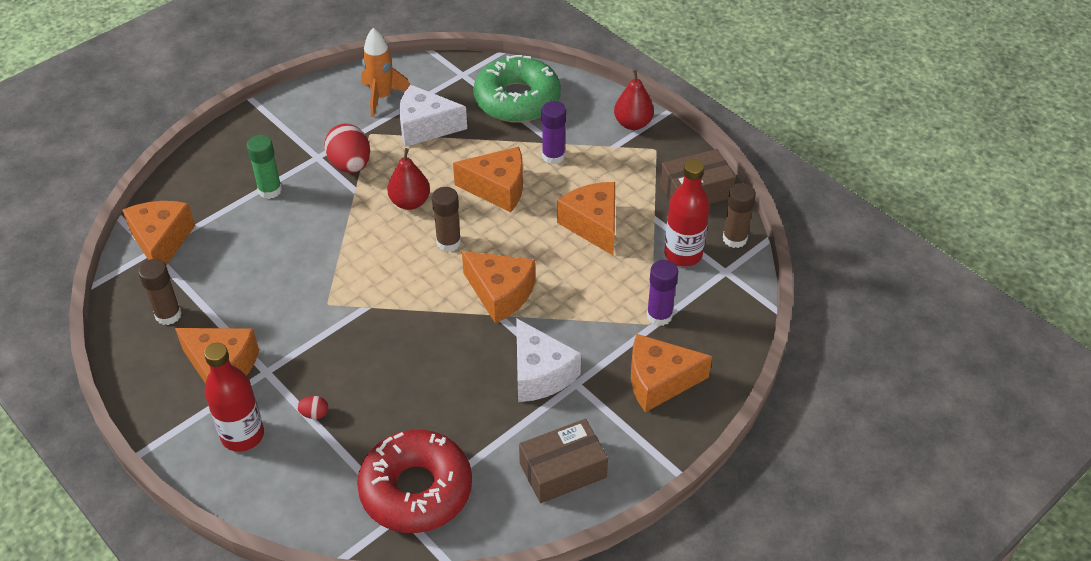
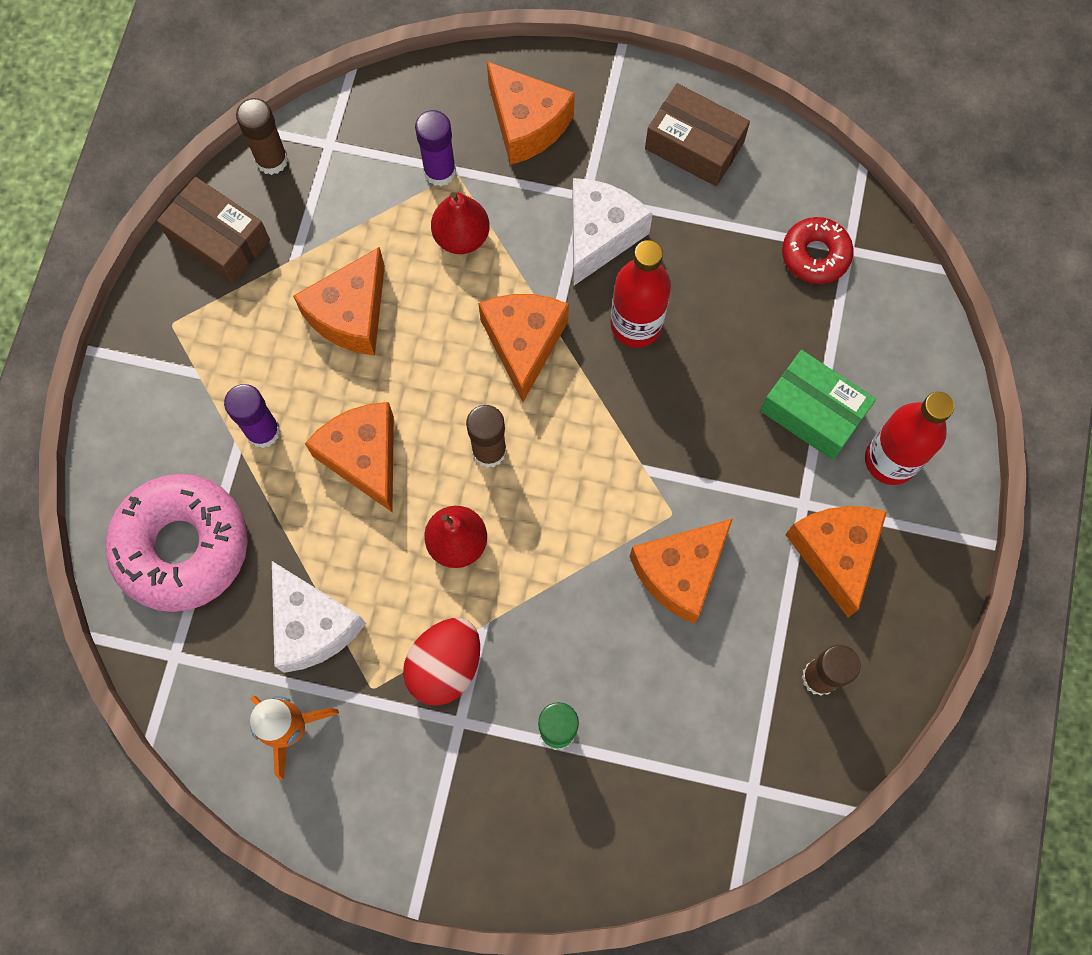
camera: 125 degrees left, 25 degrees up
(161, 241) = (731, 790): orange cheese -> orange cheese (680, 572)
(314, 414) = (812, 412): red egg -> green box
(416, 490) = (815, 255): red donut -> red donut, size x0.54
(517, 100) = (182, 546): green donut -> pink donut
(633, 123) = (139, 376): red pear -> red pear (461, 237)
(683, 254) = (332, 197): red bottle -> red bottle (636, 325)

